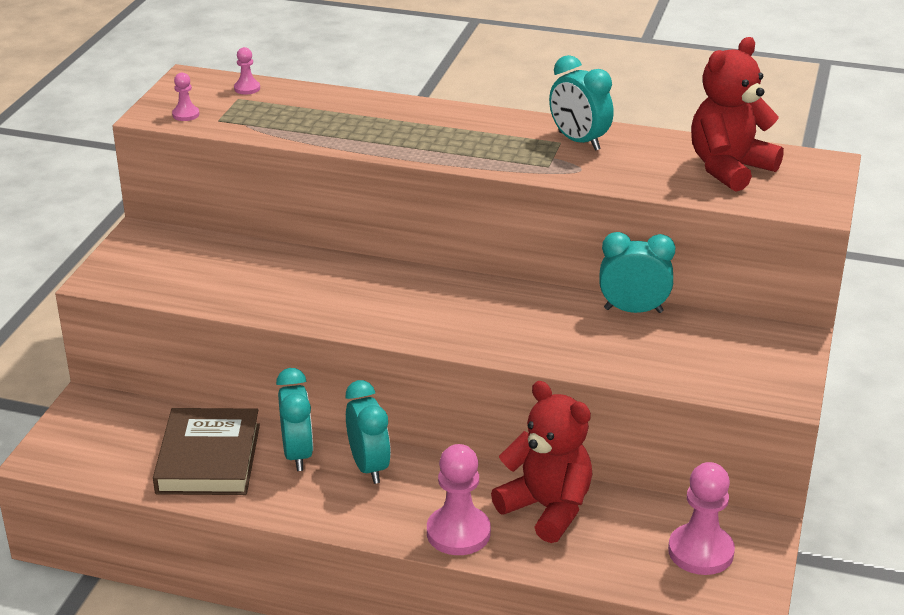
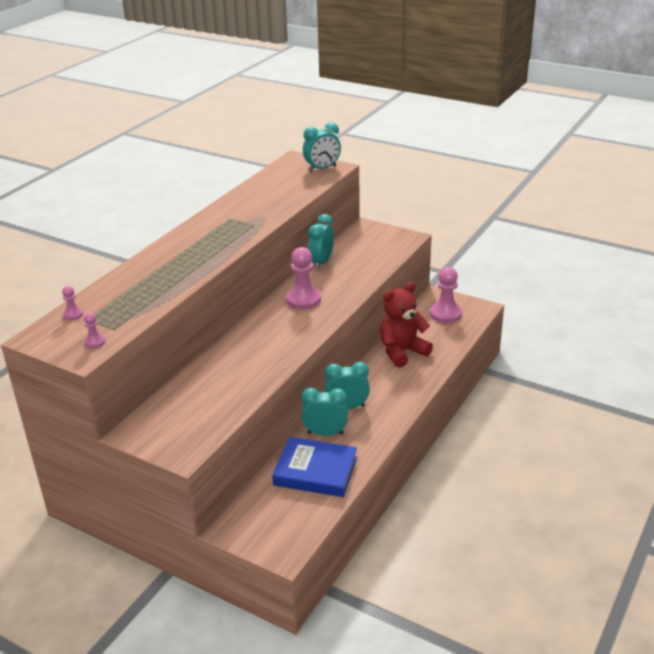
camera: 75 degrees left, 0 degrees up
(209, 458) = (315, 471): brown book -> blue book
(458, 533) = (413, 382): pink pawn -> pink pawn (303, 299)
(579, 141) = (232, 212): turquoise clock -> turquoise clock (322, 168)
(729, 168) = (287, 180): red teddy bear -> none

